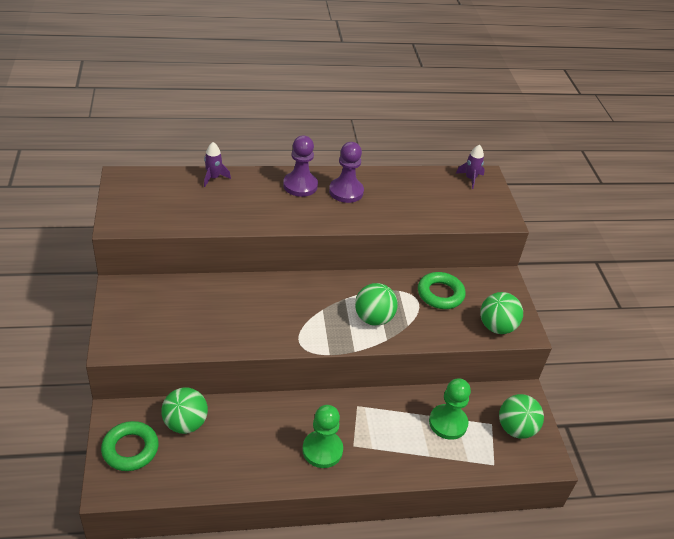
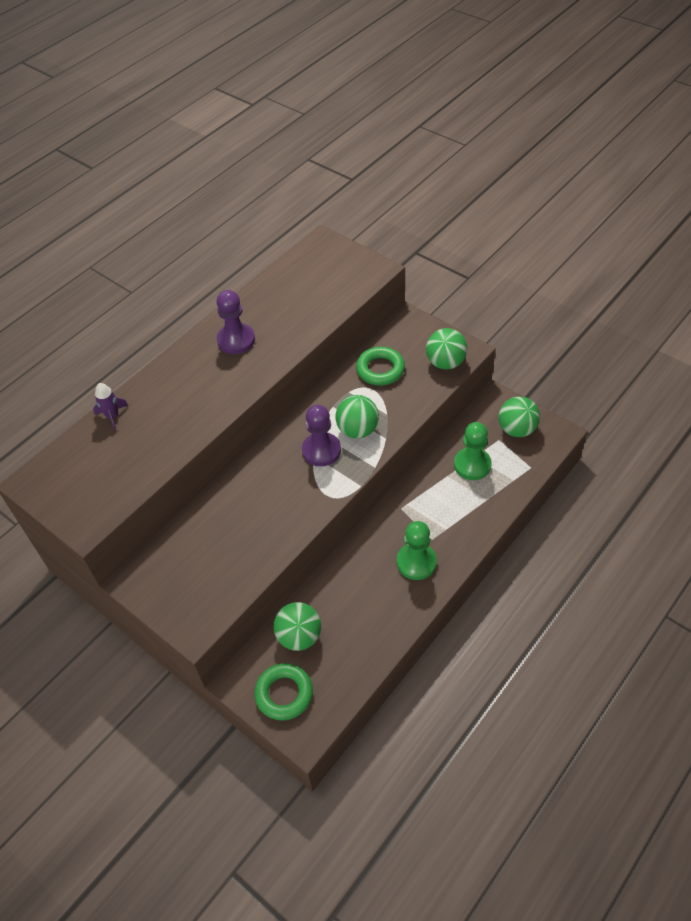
camera: 35 degrees left, 10 degrees up
(300, 185) = (193, 364): purple pawn -> purple pawn (321, 450)
(470, 179) = (314, 253): purple rocket -> none

